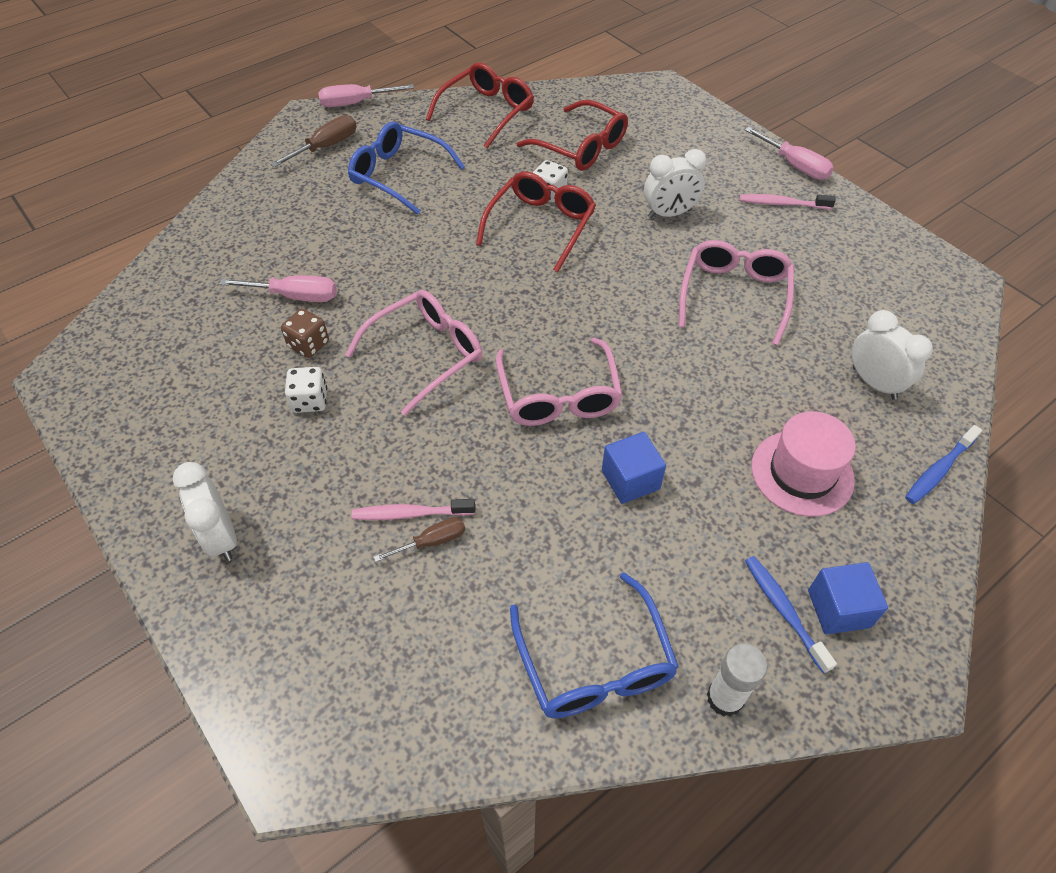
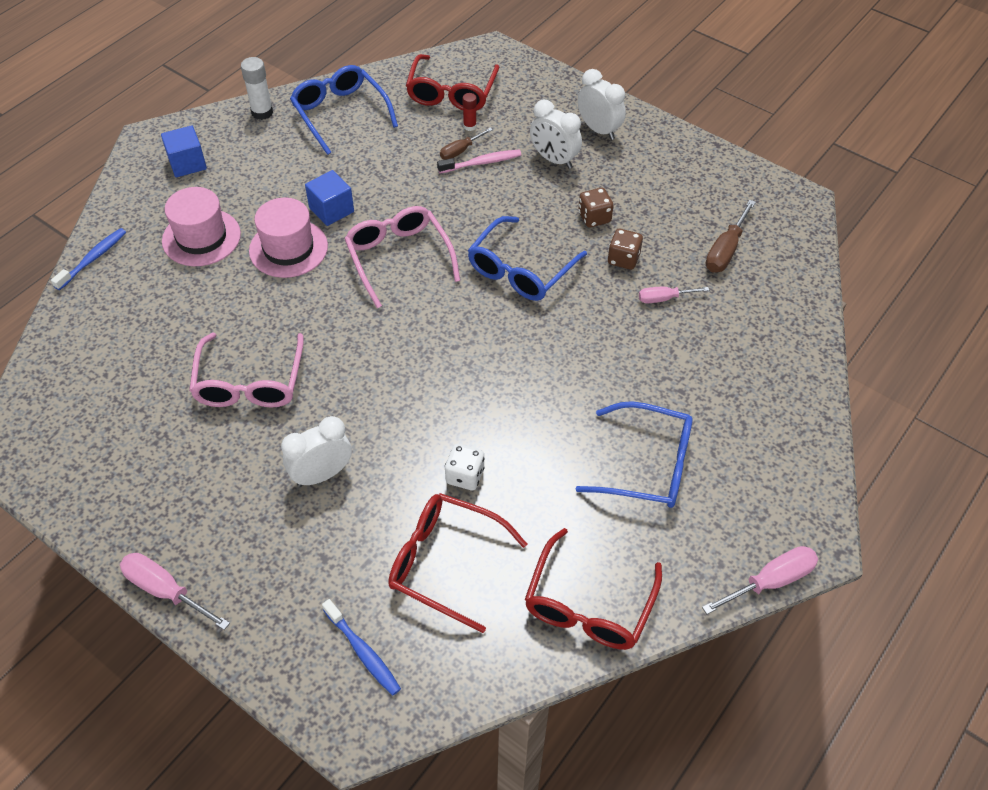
camera: 165 degrees right, 0 degrees up
(295, 296) = (664, 298): pink screwdriver -> pink screwdriver, size x0.65
(310, 401) = (594, 217): white dice -> brown dice
(326, 147) = (757, 491): brown screwdriver -> brown screwdriver (725, 250)
(401, 587) = (470, 126): none -> red glue stick
(426, 354) = (520, 270): pink glasses -> blue glasses
(540, 226) = (461, 426): red glasses -> red glasses (451, 93)
(690, 435) = (288, 248): none -> pink hat
(782, 204) = (188, 519): pink toothbrush -> none
(784, 611) = (223, 156): blue toothbrush -> blue toothbrush (363, 652)
(874, 383) = (128, 319): white clock -> white clock (554, 159)

